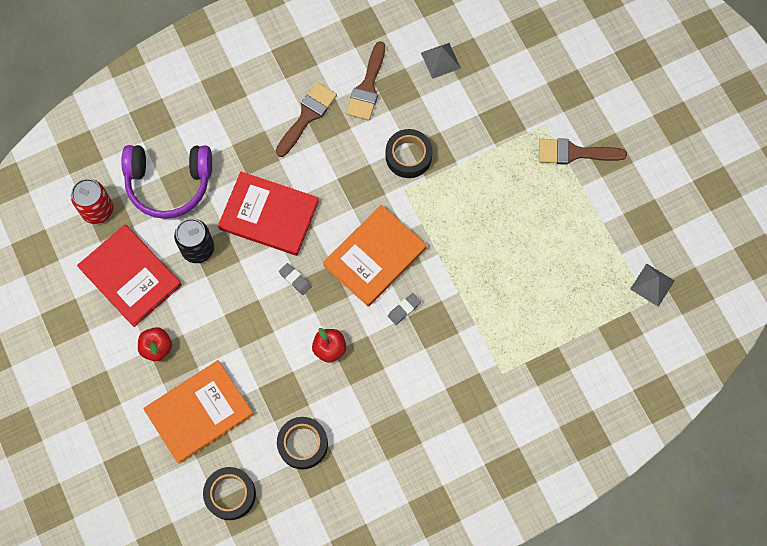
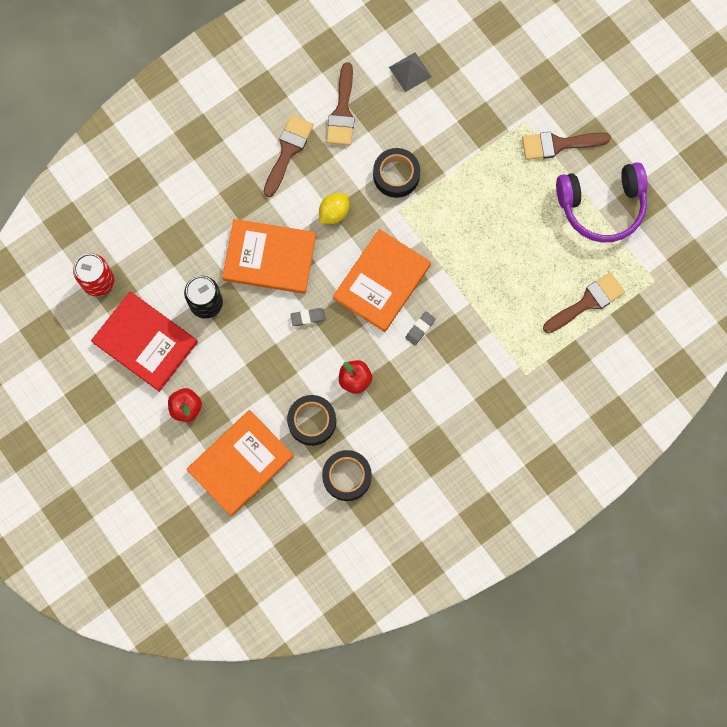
camera: 10 degrees left, 5 degrees up
(169, 183) = (164, 242): purple headphones -> purple headphones (601, 205)
(230, 494) = (286, 536): black tape -> black tape (312, 421)
(269, 215) = (269, 257): red book -> orange book
(295, 280) = (308, 318): grey eraser -> grey eraser turned 45 degrees counterclockwise
(340, 182) = (334, 213): none -> yellow lemon
(576, 311) = (587, 302): none -> brown brush
(652, 285) = (656, 263): grey pyramid -> none

